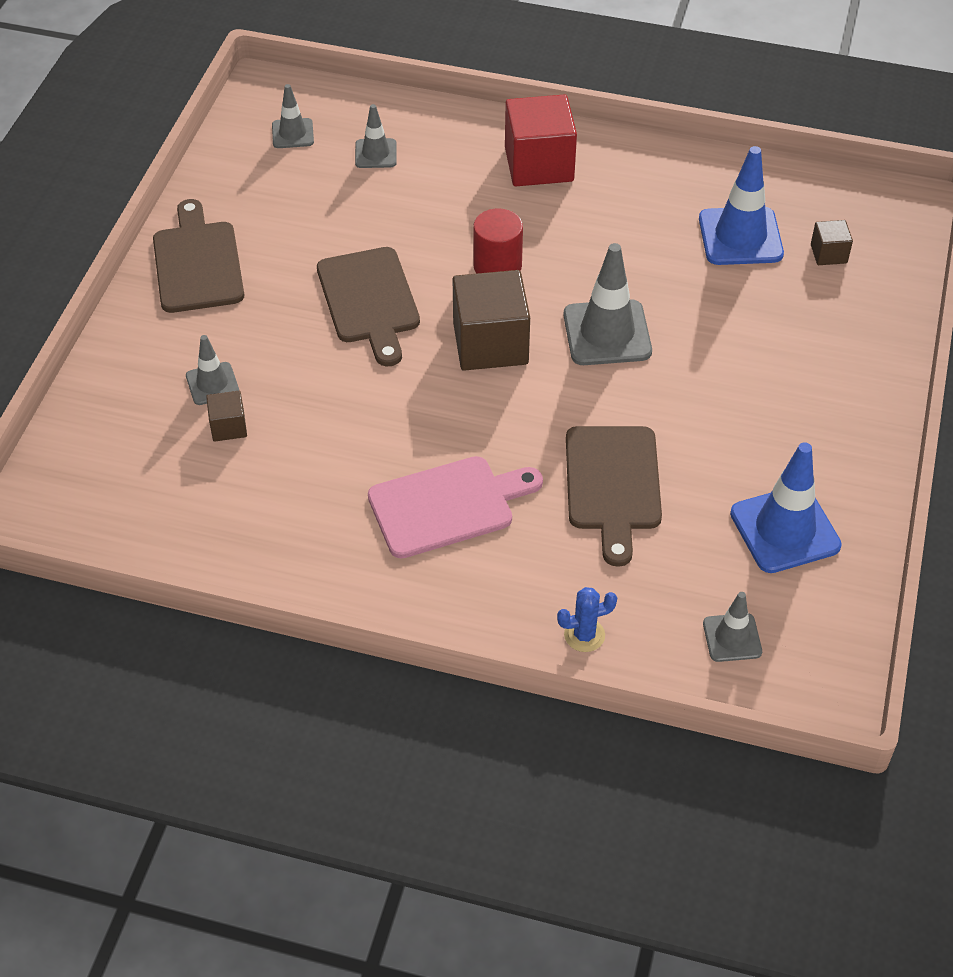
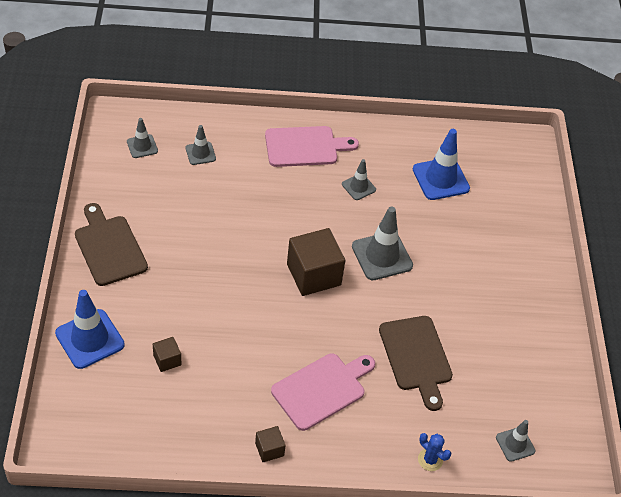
camera: 20 degrees left, 0 degrees up
(212, 384) = (147, 332): grey traffic cone -> grey traffic cone (358, 187)
(369, 301) = (229, 257): brown cutting board -> none
(497, 266) = (301, 221): red cylinder -> none
(539, 164) = (305, 147): red cube -> pink cutting board
(584, 635) = (430, 460): blue cactus -> blue cactus turned 75 degrees clockwise
(785, 529) = (524, 368): blue traffic cone -> blue traffic cone (90, 339)
(828, 254) = (495, 183): brown cube -> brown cube (269, 449)

